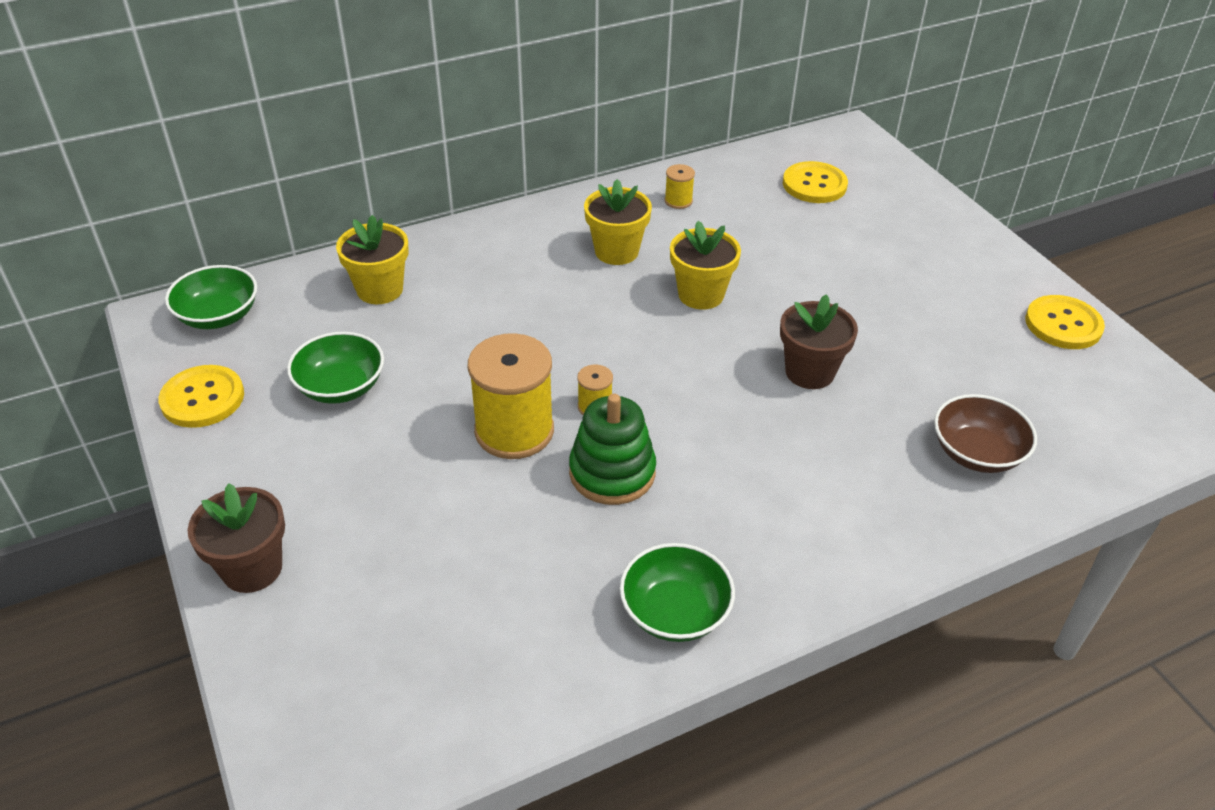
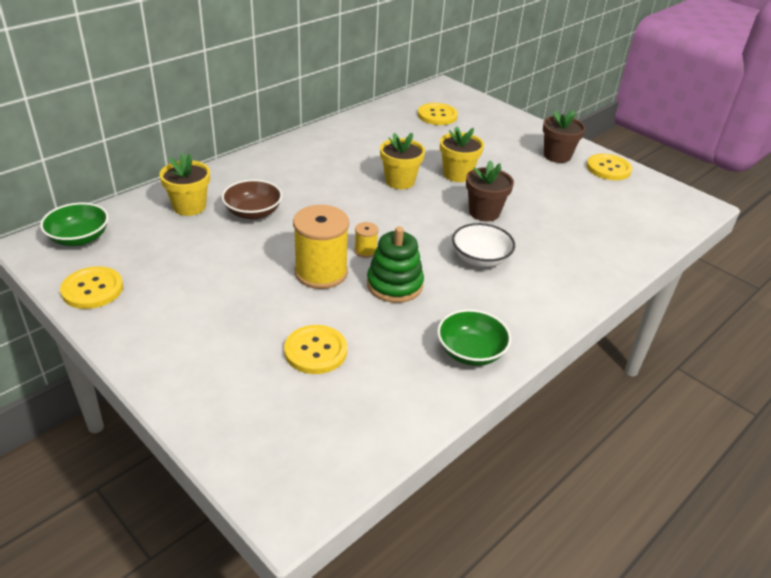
camera: 20 degrees left, 5 degrees down
(252, 568) = (181, 384): brown flower pot -> brown flower pot (557, 156)
(341, 387) = (190, 266): green bowl -> none
(450, 558) = (315, 351): none -> yellow button
(616, 251) = (336, 165): yellow flower pot -> yellow flower pot (457, 174)
(678, 201) = (360, 133): yellow spool -> none
(765, 453) = (480, 258): none -> white bowl
(976, 453) = (596, 239): brown bowl -> brown bowl (253, 212)

